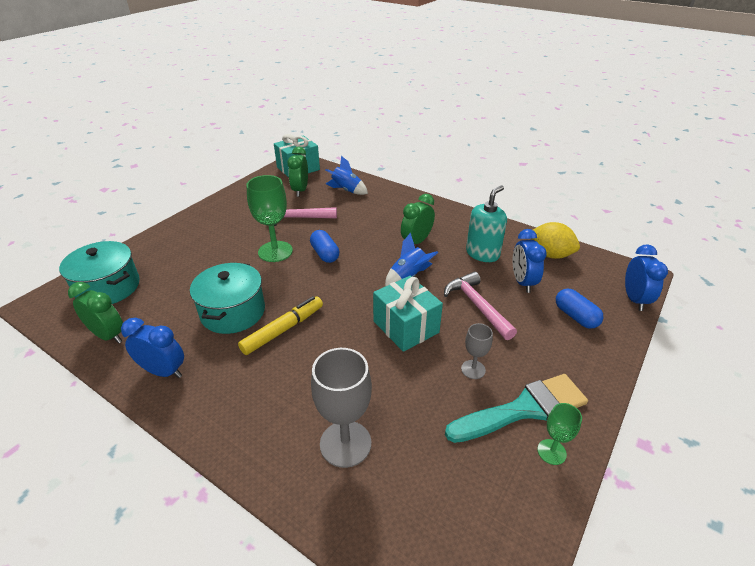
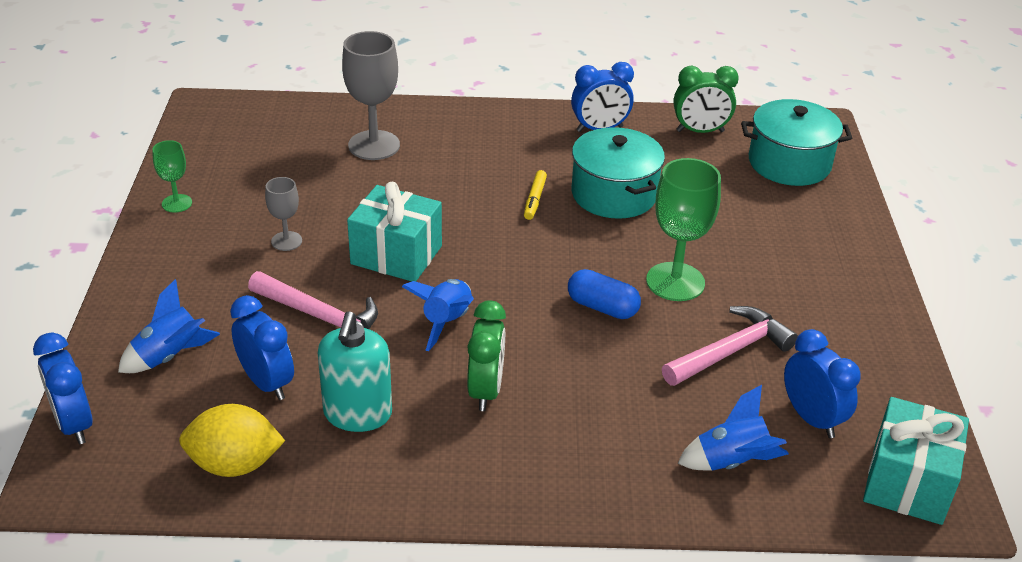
camera: 145 degrees right, 0 degrees up
(283, 330) = (535, 199): yellow marker -> yellow marker, size x0.59
(300, 190) = (811, 418): green clock -> blue clock
(523, 409) = (215, 226): turquoise brush -> none
(575, 316) = (170, 356): blue capsule -> blue rocket

